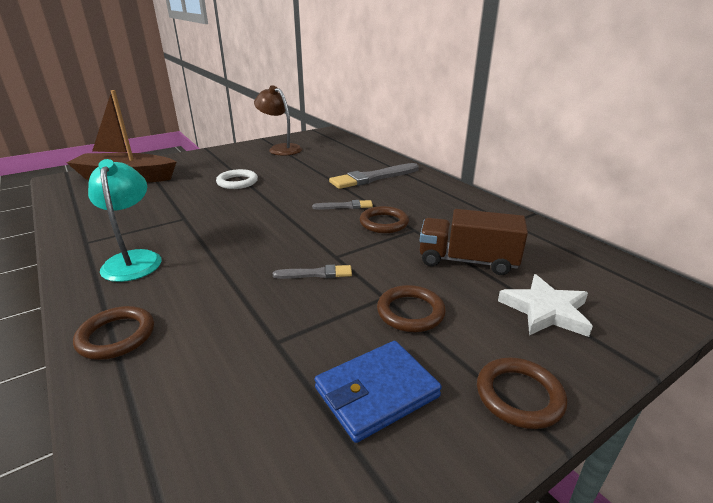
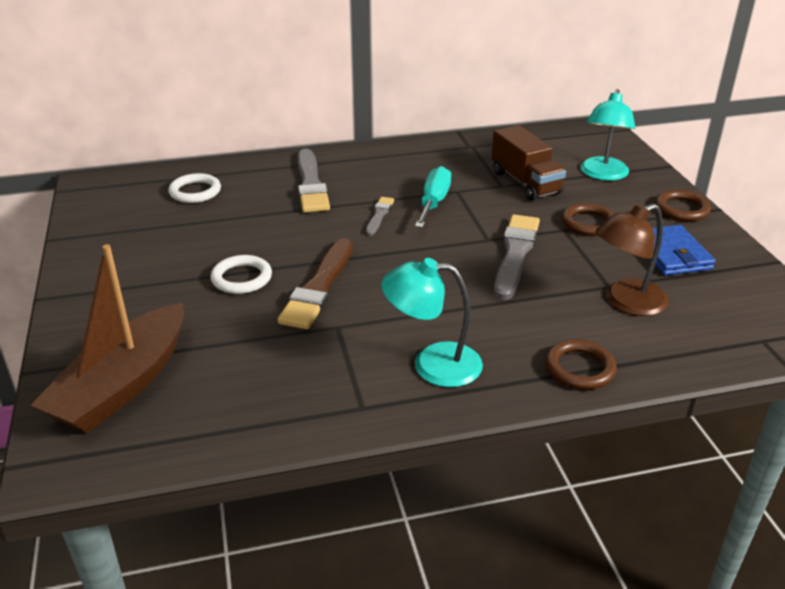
camera: 70 degrees left, 5 degrees up
(232, 204) = (319, 287): none -> brown brush
(280, 149) = (129, 229): brown lamp -> brown lamp (626, 302)
(316, 274) = (515, 254): grey brush -> grey brush, size x1.90
(335, 153) = (195, 192): none -> white ring
(384, 223) = (434, 202): brown ring -> turquoise screwdriver
(467, 261) = (525, 182): brown truck -> brown truck turned 60 degrees counterclockwise
(545, 311) = (603, 174): white star -> turquoise lamp

